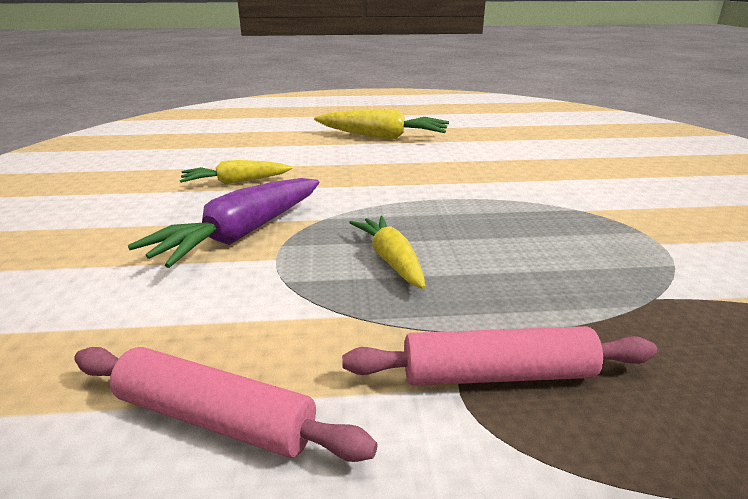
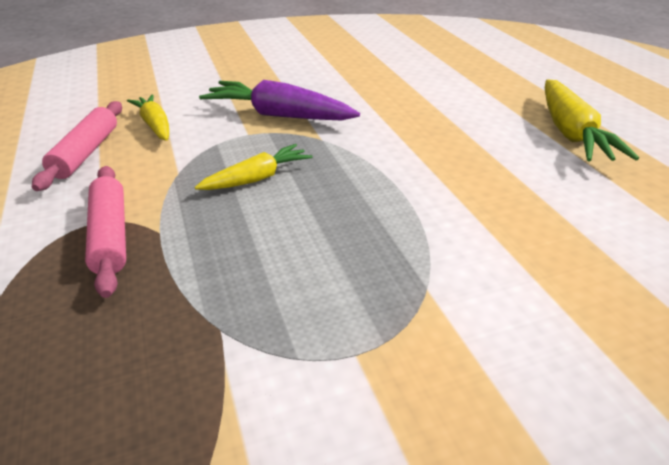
camera: 75 degrees right, 10 degrees up
(236, 182) = (374, 91): yellow carrot -> yellow carrot (155, 125)

